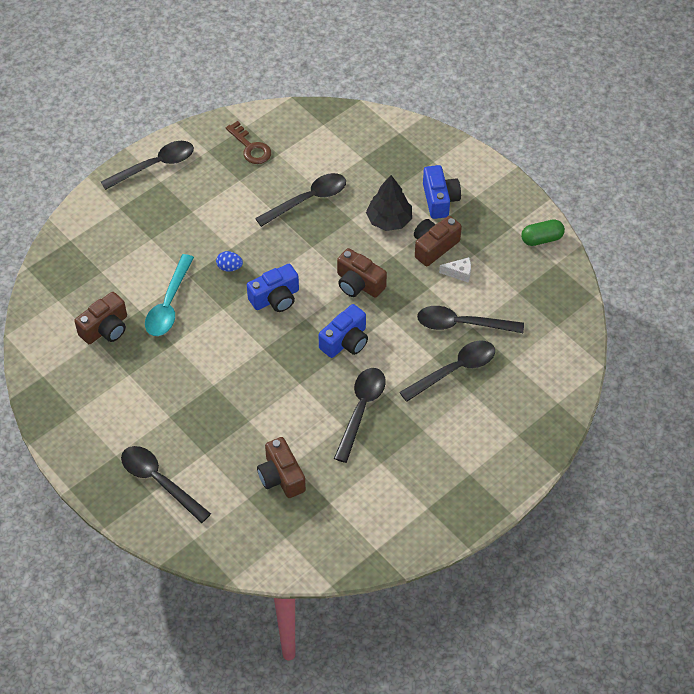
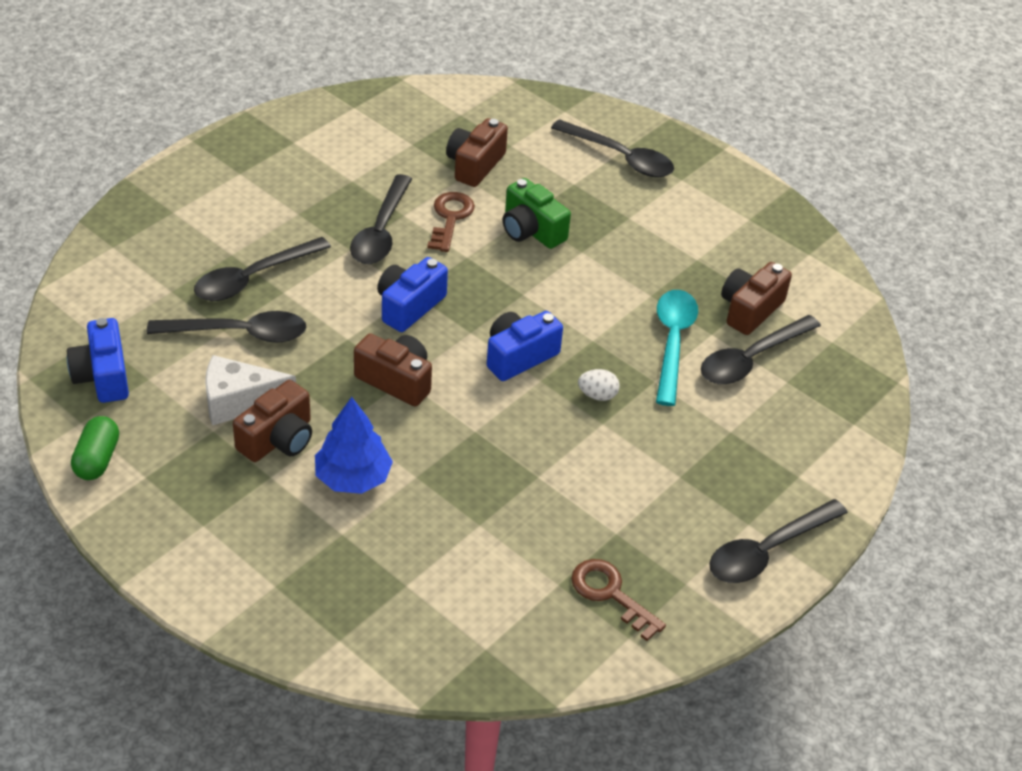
camera: 170 degrees right, 10 degrees down
(229, 267) = (597, 395): blue egg -> white egg
(247, 406) = (531, 230): none -> green camera
(281, 476) = (475, 165): brown camera -> brown camera turned 120 degrees counterclockwise
(307, 421) = (450, 218): none -> brown key
(308, 199) = (492, 505): black spoon -> black spoon (750, 359)
(389, 220) = (353, 477): black tree -> blue tree
(440, 200) = (266, 516): blue camera -> blue camera (103, 376)
(459, 273) = (239, 402): white cheese -> white cheese, size x1.80
(541, 239) = (97, 459): green capsule -> green capsule turned 60 degrees counterclockwise

